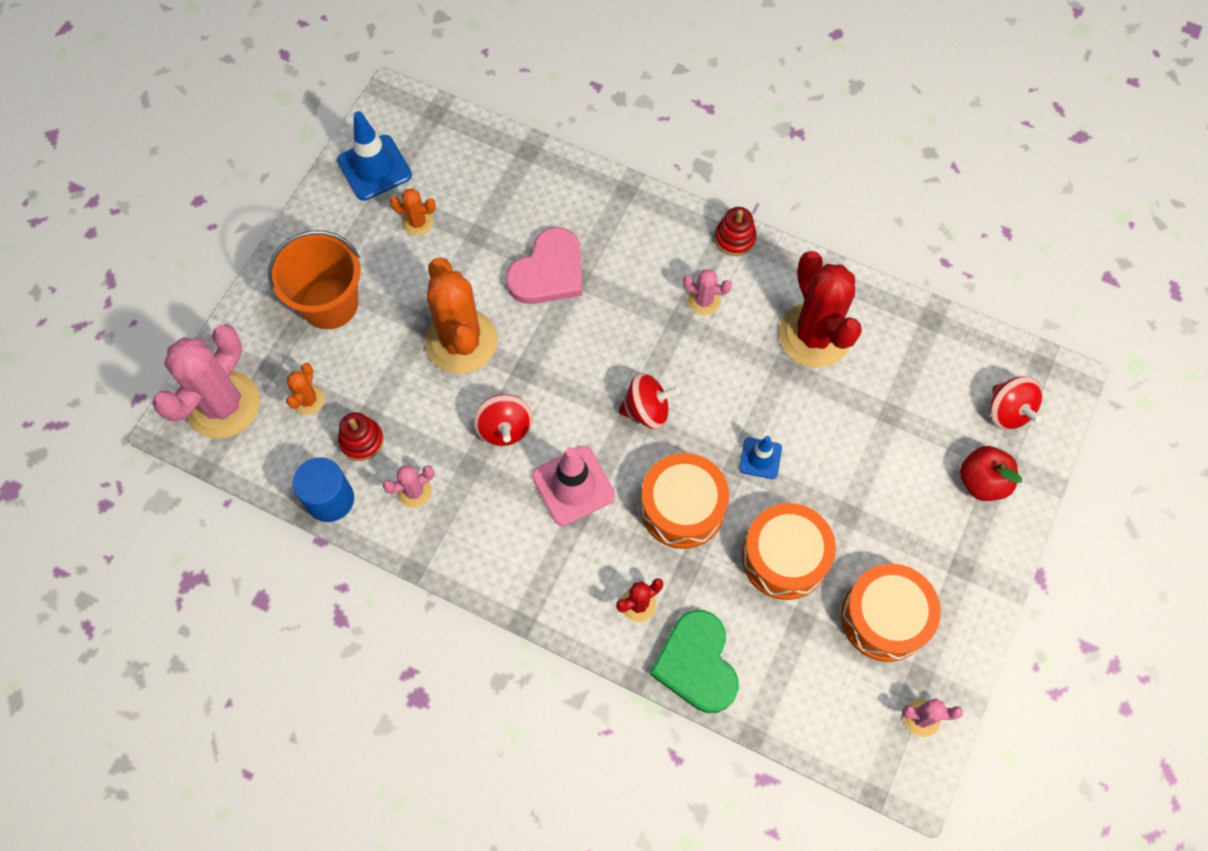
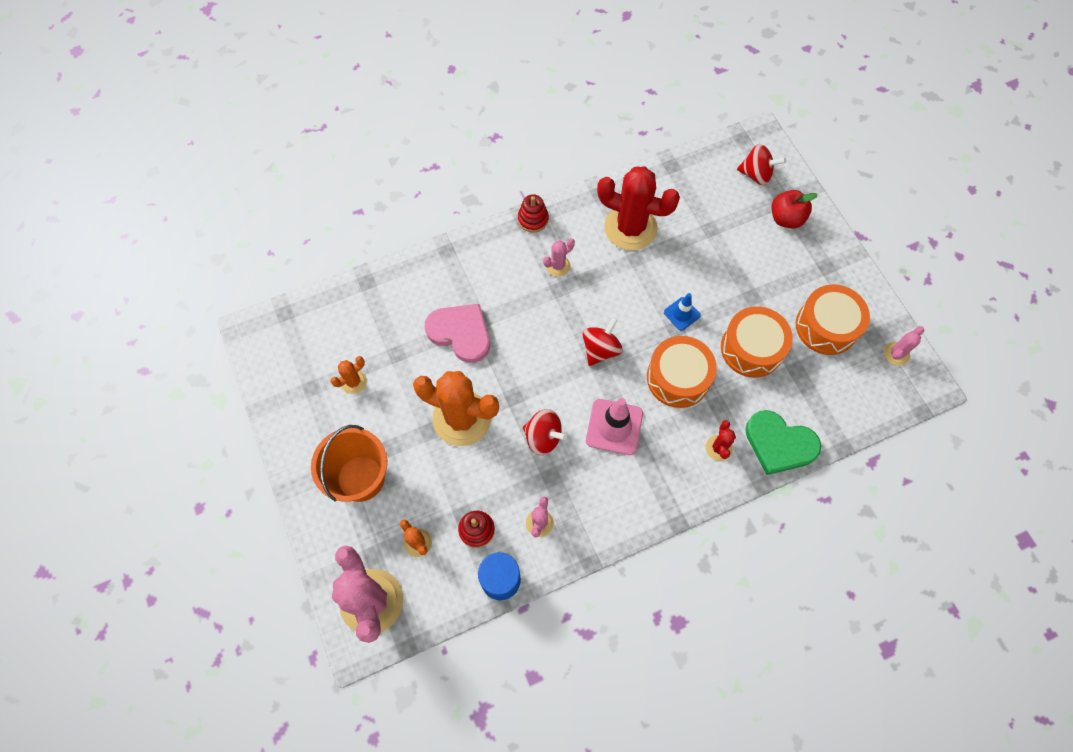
camera: 50 degrees left, 0 degrees up
(374, 168) = (288, 378): blue traffic cone -> none
(548, 272) = (460, 333): pink heart -> pink heart turned 45 degrees counterclockwise

